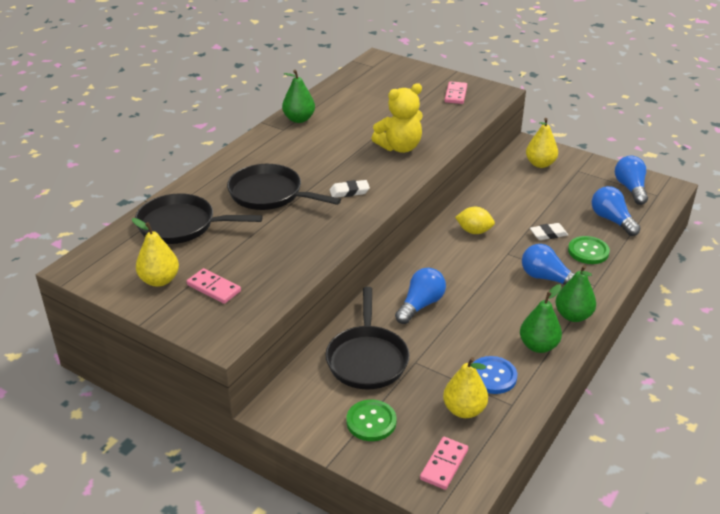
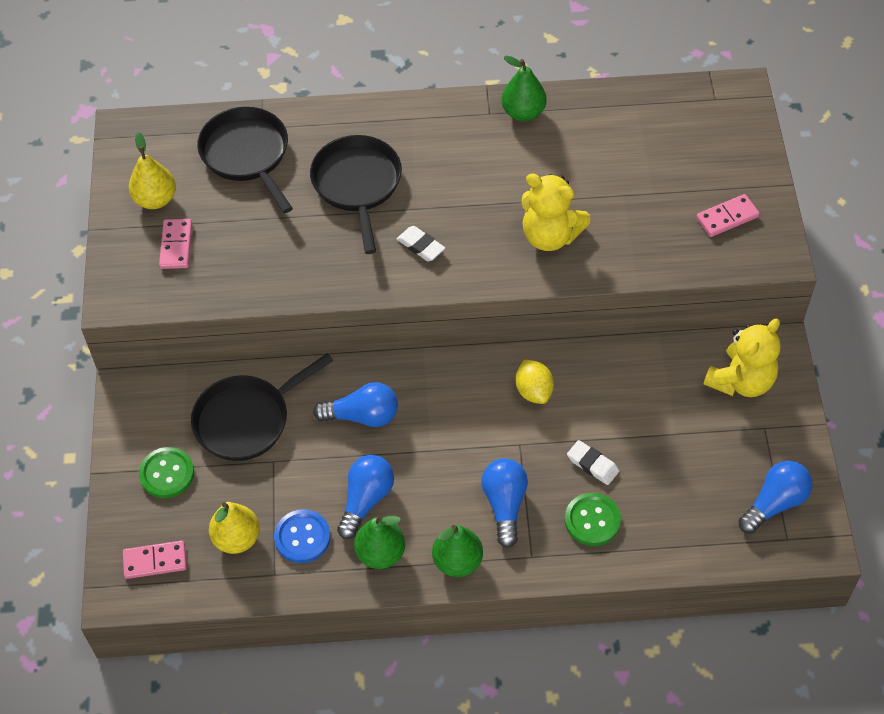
camera: 55 degrees right, 20 degrees up
(540, 164) = (741, 381): yellow pear -> yellow teddy bear
(612, 220) = (681, 515): blue light bulb -> blue light bulb (366, 500)

